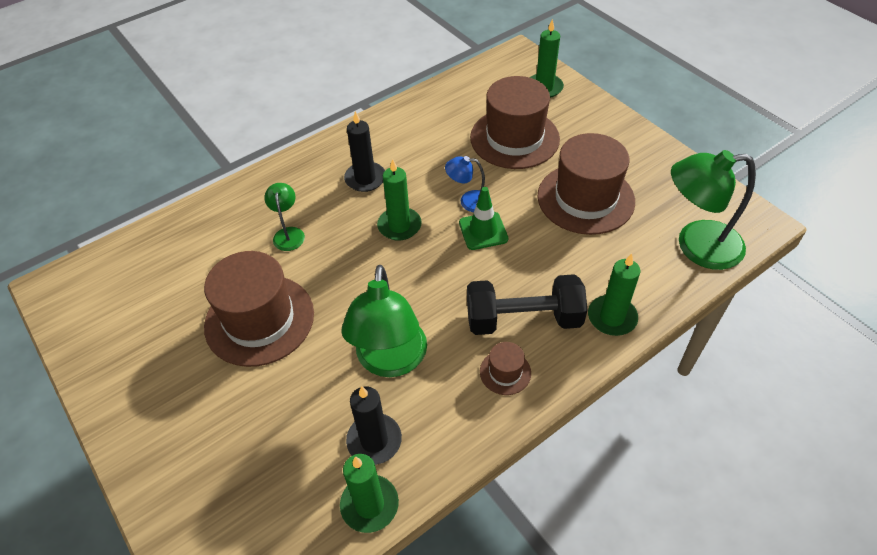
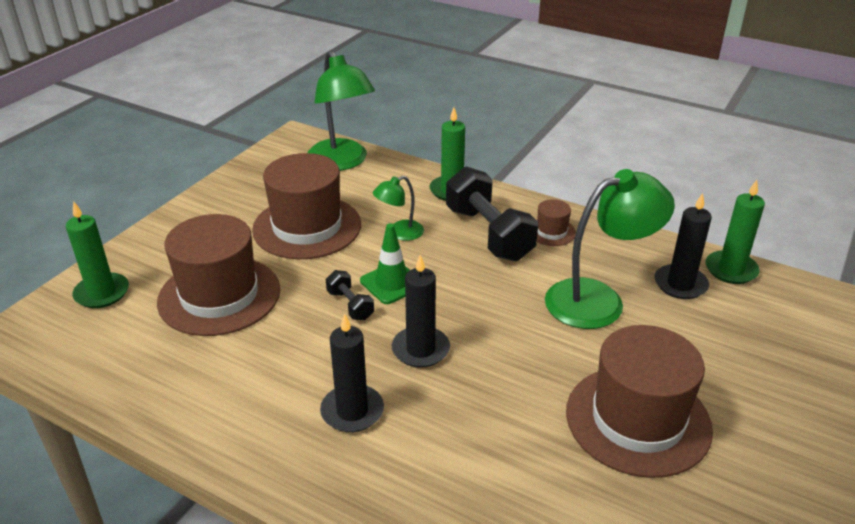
camera: 115 degrees left, 15 degrees down
(288, 233) = (495, 453): green lamp -> green lamp (399, 233)
(399, 226) = (420, 349): green candle -> black candle
(468, 201) = (350, 305): blue lamp -> black dumbbell

